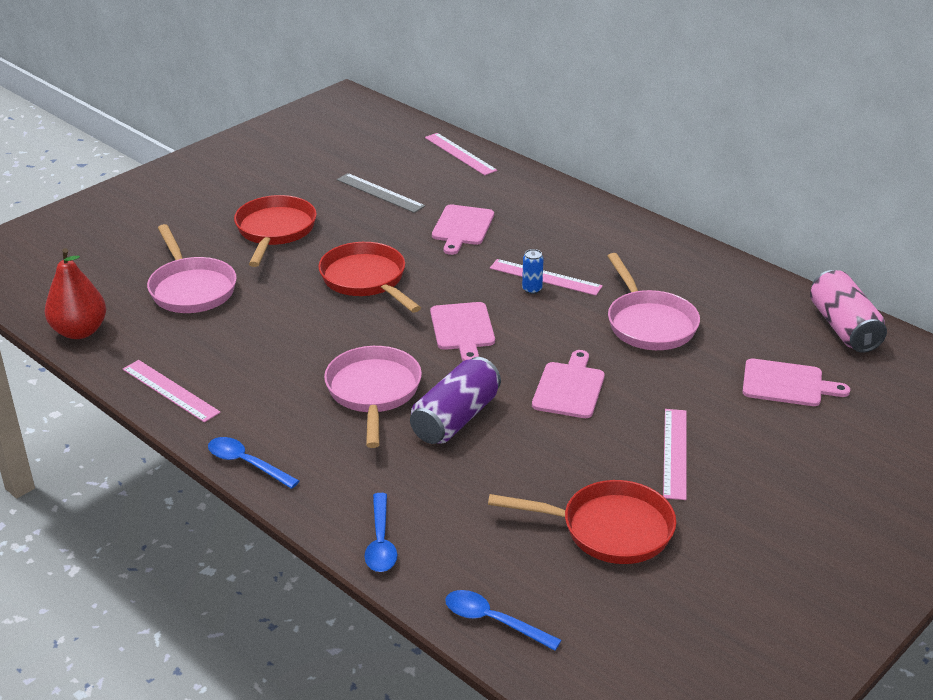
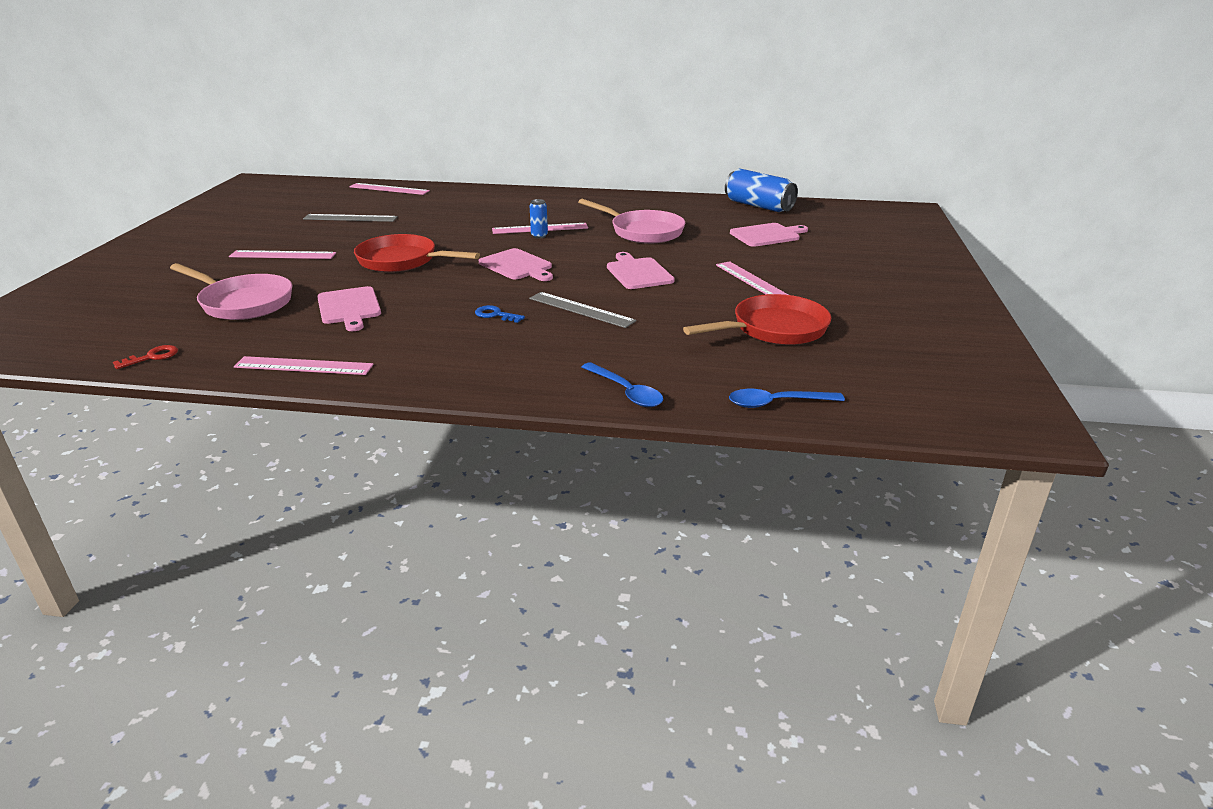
camera: 35 degrees left, 5 degrees down
(79, 331) = (152, 357): red pear -> red key
(246, 463) = (442, 386): blue spoon -> none
(275, 231) = (283, 255): red pan -> pink ruler
(373, 392) = (495, 315): pink pan -> blue key
(455, 418) = (581, 309): purple can -> grey ruler
(462, 227) = (442, 220): pink cutting board -> pink cutting board (349, 307)
(843, 328) = (758, 206): pink can -> blue can

